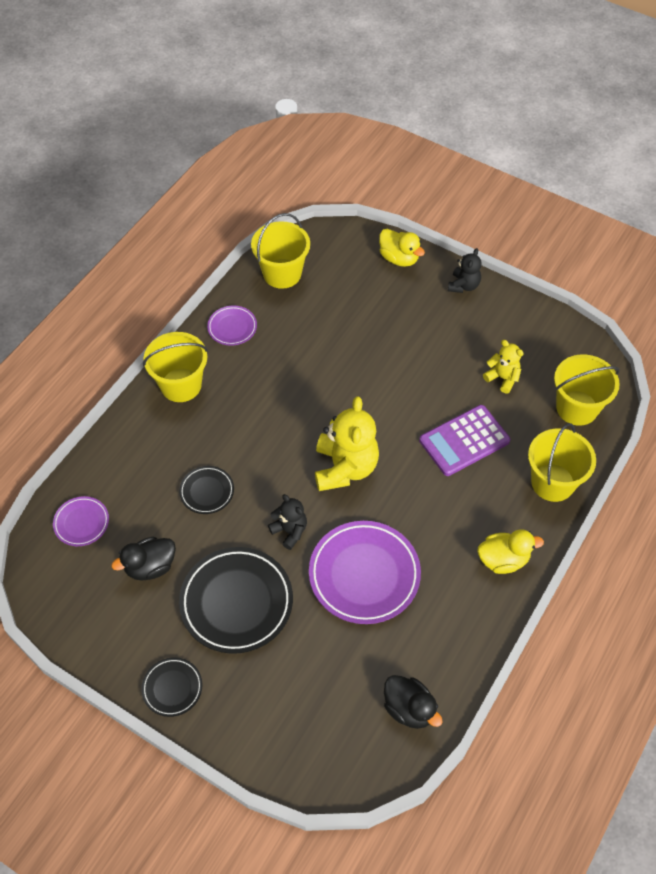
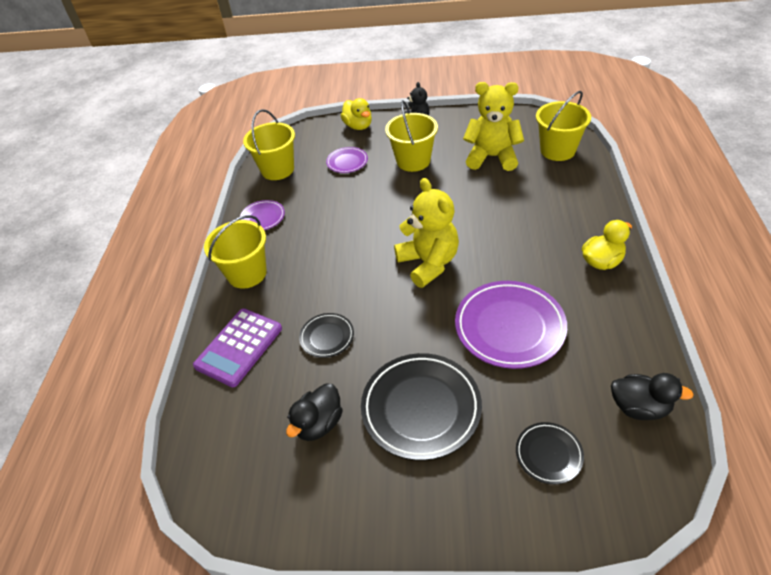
camera: 25 degrees left, 10 degrees down
(81, 523) = (225, 423): purple plate -> purple plate (347, 162)
(172, 688) = (420, 520): black plate -> black plate (548, 454)
(289, 531) = (421, 329): black teddy bear -> none
(399, 258) = (358, 126): yellow duck -> yellow duck turned 45 degrees clockwise
(464, 441) = (501, 204): purple calculator -> purple calculator (239, 347)
(502, 378) = (492, 157): yellow teddy bear -> yellow teddy bear, size x1.86
(552, 482) = (586, 198): yellow bucket -> yellow bucket (413, 161)

